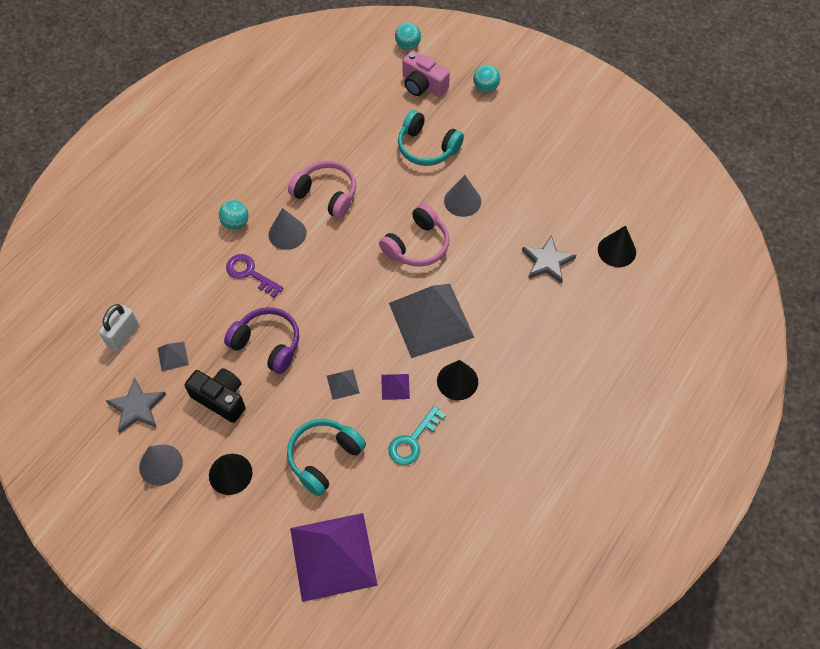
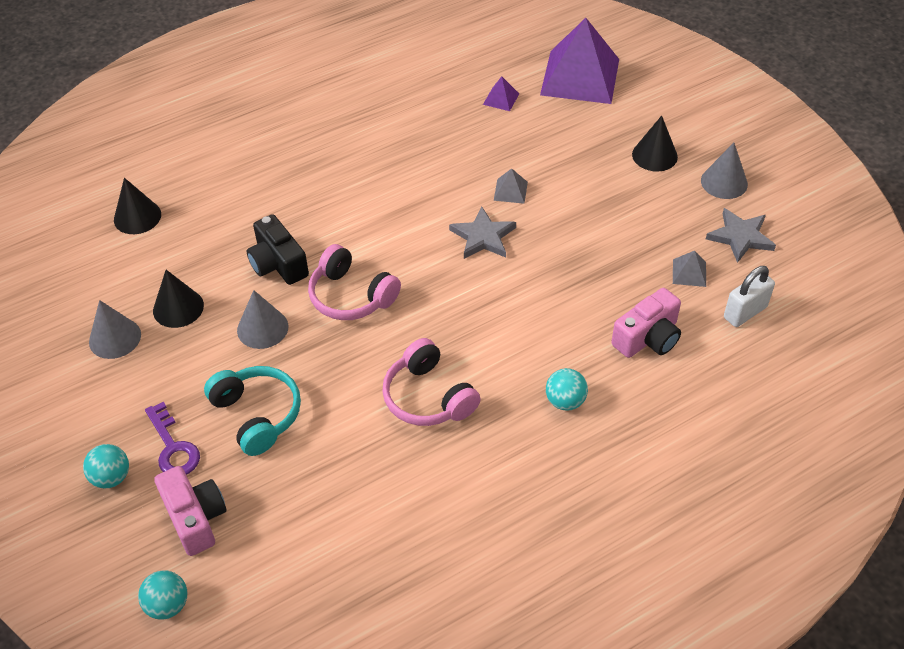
camera: 155 degrees left, 10 degrees down
(191, 288) = (648, 338): none -> pink camera
(220, 399) = (645, 217): black camera -> black camera (278, 264)
(250, 273) = (569, 331): purple key -> purple key (173, 447)
(267, 344) = (576, 250): purple headphones -> none
(287, 233) = (502, 364): grey cone -> grey cone (115, 338)
(324, 458) = (557, 141): turquoise headphones -> none
(395, 386) = (458, 173): purple pyramid -> purple pyramid (501, 99)
(413, 440) = (465, 128): turquoise key -> none
(417, 245) = (351, 296): pink headphones -> pink headphones turned 120 degrees counterclockwise
(431, 320) = (385, 217): grey pyramid -> none
(457, 381) = (393, 159): black cone -> black cone (178, 308)
(547, 261) = (219, 231): grey star -> grey star (483, 237)

